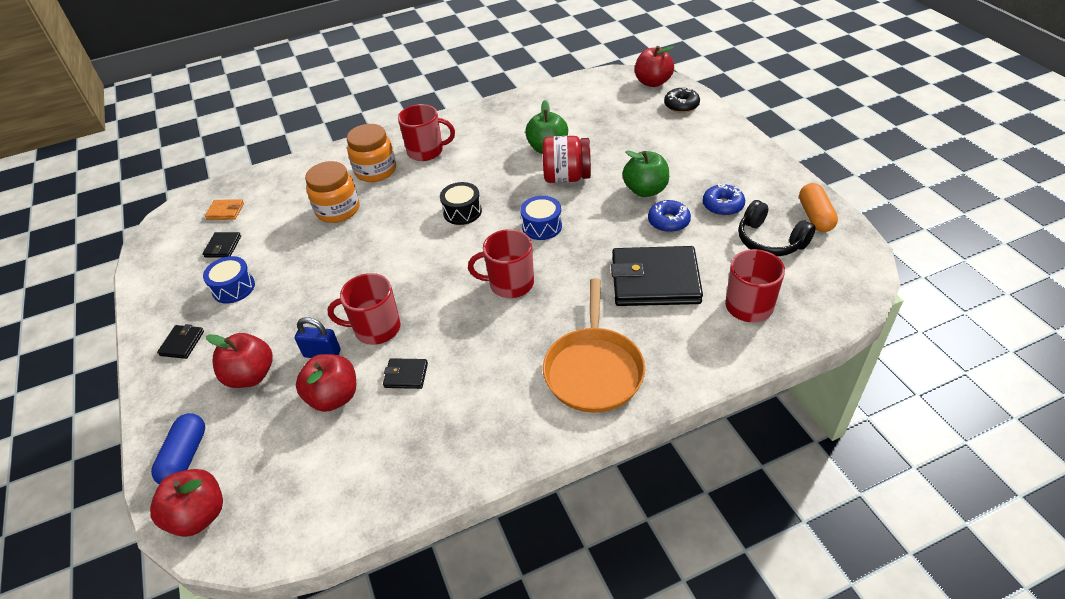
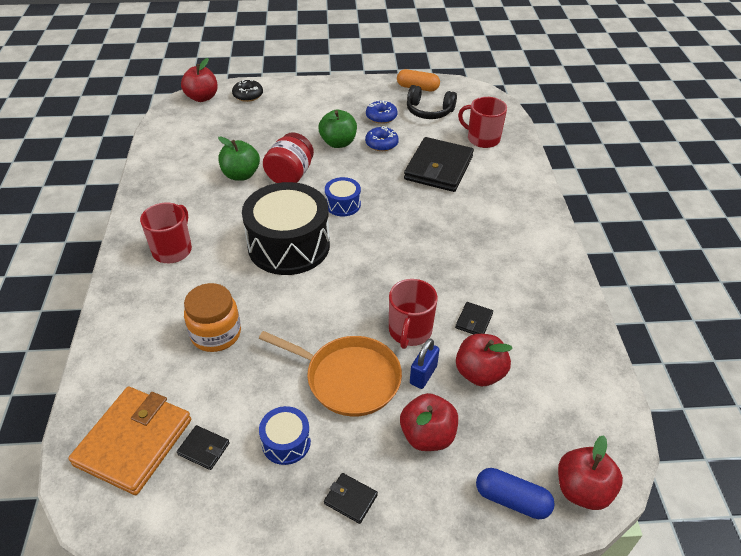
camera: 75 degrees left, 0 degrees up
(225, 211) = (134, 442): orange wallet -> orange wallet, size x2.32
(375, 171) = (172, 293): orange jar -> none
(462, 212) = (289, 245): black drum -> black drum, size x2.17
(510, 284) = (400, 238): red mug -> none
(593, 370) = (510, 219): orange pan -> orange pan (348, 378)
(770, 241) = (429, 111): black headphones -> black headphones turned 45 degrees clockwise

